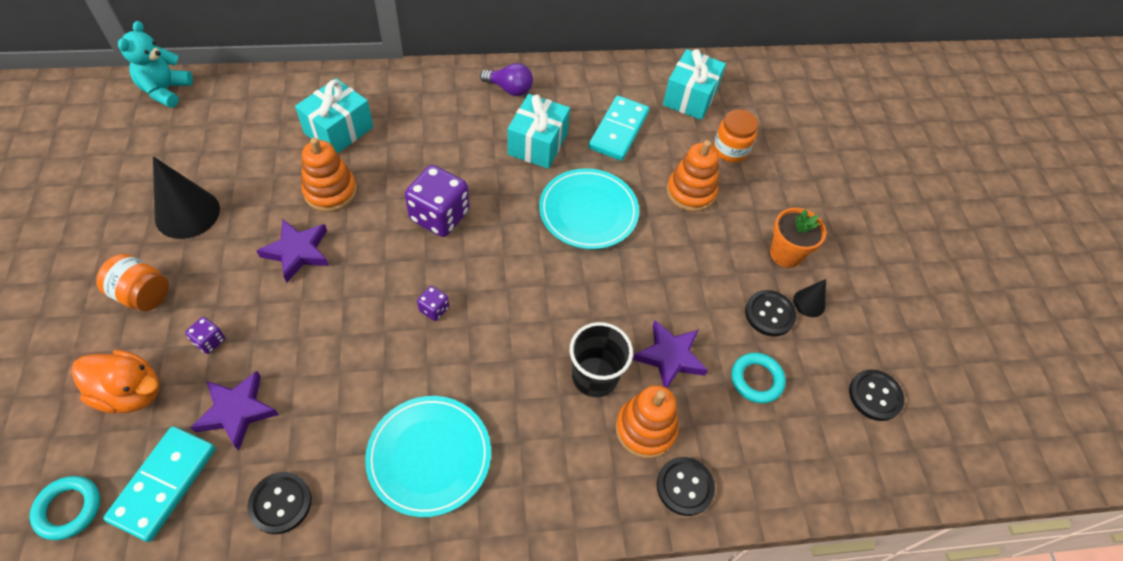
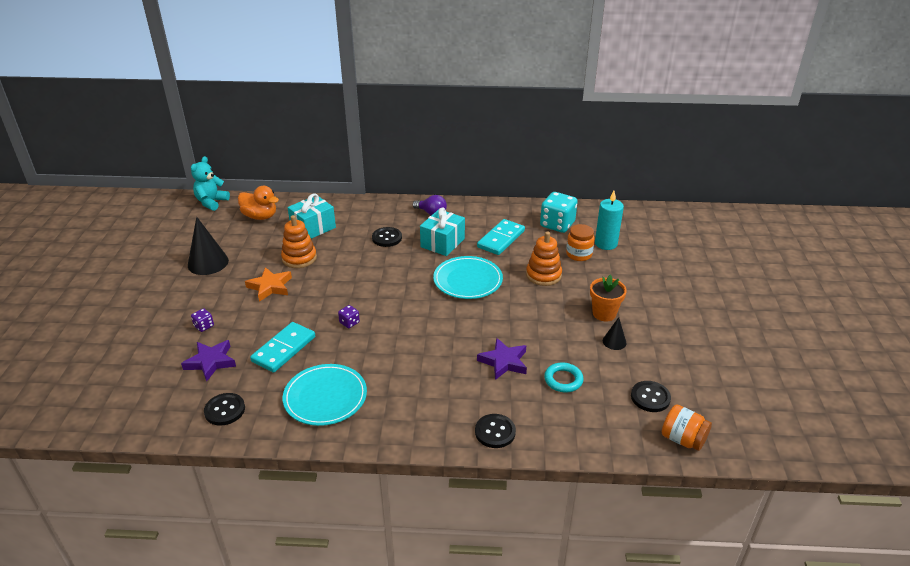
camera: 15 degrees right, 20 degrees down
(68, 509) = (98, 398): turquoise ring -> none
(131, 392) = (150, 347): orange duck -> orange duck (260, 216)
(142, 294) = (170, 300): orange jar -> orange jar (682, 439)
(164, 484) = (157, 393): turquoise domino -> turquoise domino (284, 349)
(297, 252) = (270, 287): purple star -> orange star
(439, 216) = (366, 275): purple dice -> none
(595, 376) = (448, 367): black cup -> none
(645, 429) = (475, 398): orange stacking toy -> none
(690, 97) = (557, 224): turquoise gift -> turquoise dice
(762, 127) = (606, 244): none -> turquoise candle
(769, 314) = (583, 345): black button -> black button (387, 238)

